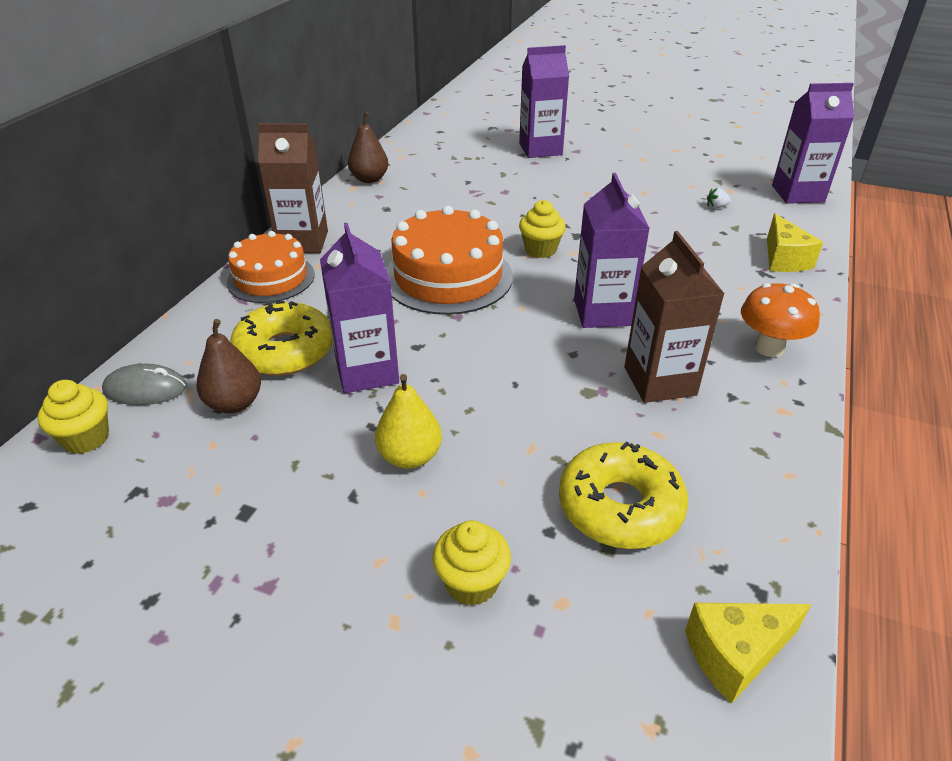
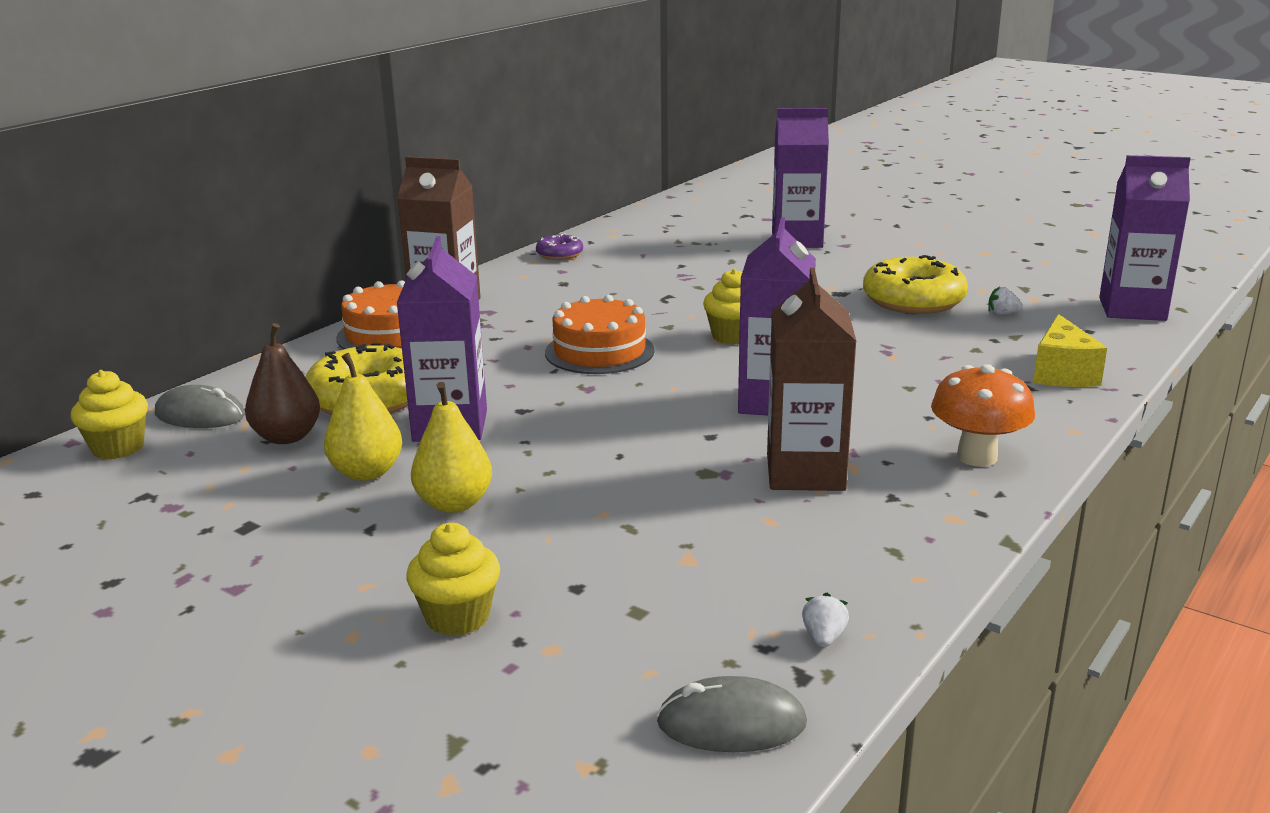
camera: 15 degrees right, 15 degrees down
(321, 433) = (367, 472): none -> yellow pear
(369, 179) = (559, 254): brown pear -> purple donut
(448, 277) = (599, 351): orange cake -> orange cake, size x0.66
(620, 507) = (676, 577): yellow donut -> yellow donut (913, 300)
(735, 655) = (731, 723): yellow cheese -> grey mouse
(756, 549) = (823, 637): none -> white strawberry

